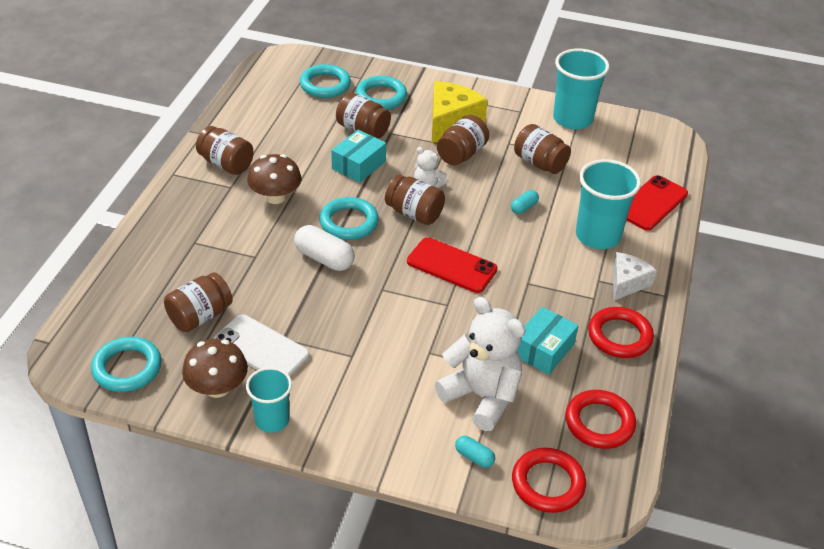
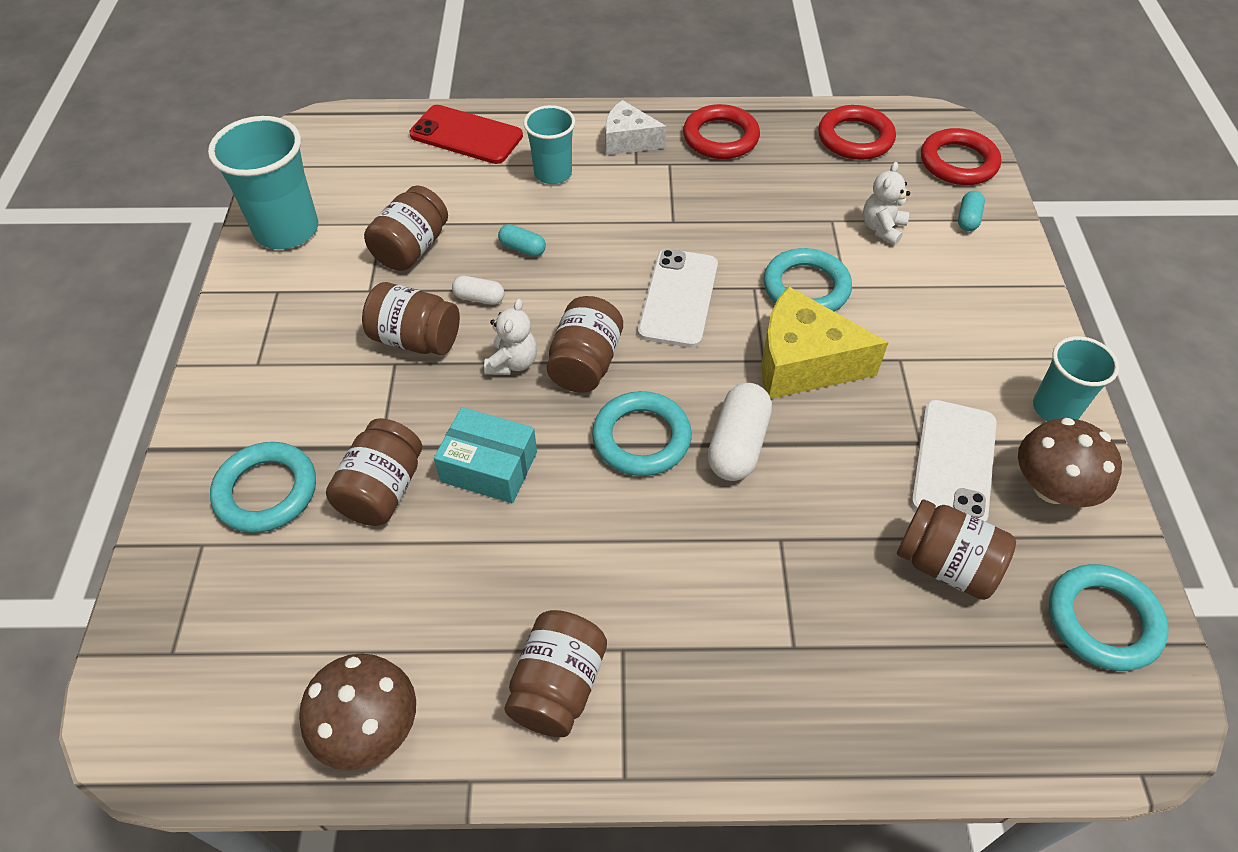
camera: 105 degrees left, 10 degrees up
(275, 197) = (621, 563): brown mushroom -> brown mushroom (369, 727)
(325, 85) = (238, 600): turquoise ring -> turquoise ring (806, 287)
(451, 121) = (327, 371): yellow cheese -> yellow cheese (803, 363)
(451, 265) = (678, 298): red phone -> white phone
(481, 396) = (882, 228): white teddy bear -> white teddy bear, size x0.50
(485, 182) = (479, 298): none -> white capsule
(543, 349) = (778, 191): turquoise box -> none
(597, 236) = (553, 173): turquoise cup -> turquoise cup, size x0.63

